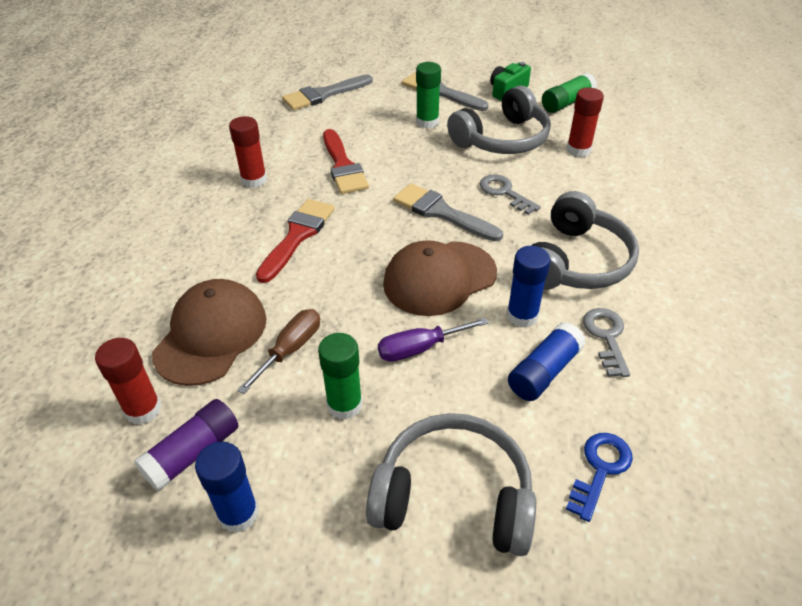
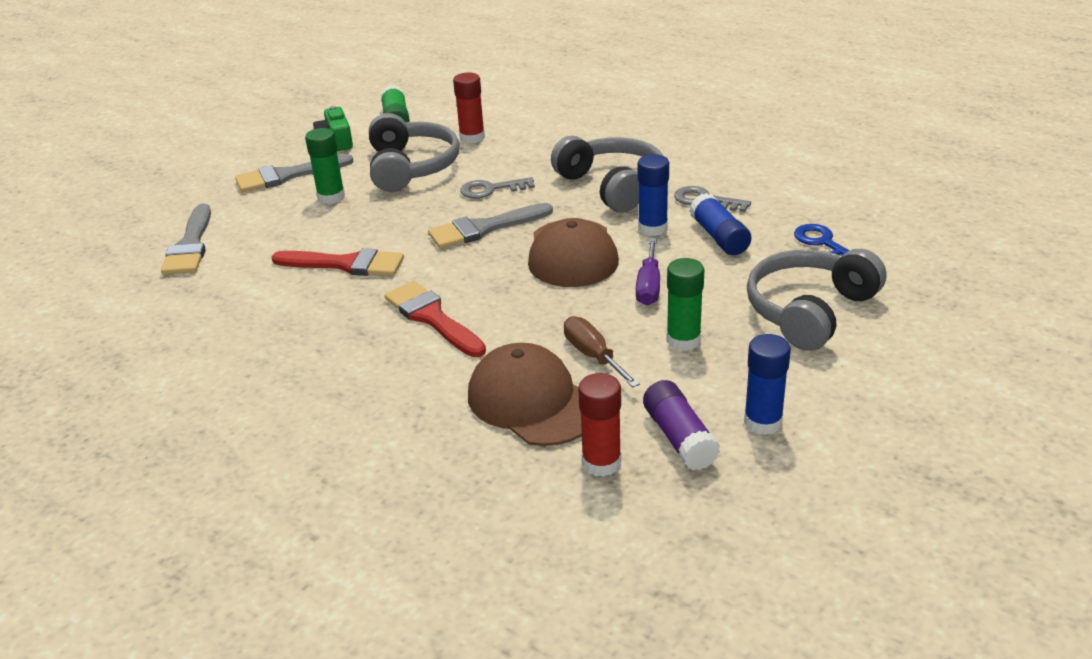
camera: 60 degrees left, 10 degrees down
(254, 180) = (301, 327): red glue stick -> none

